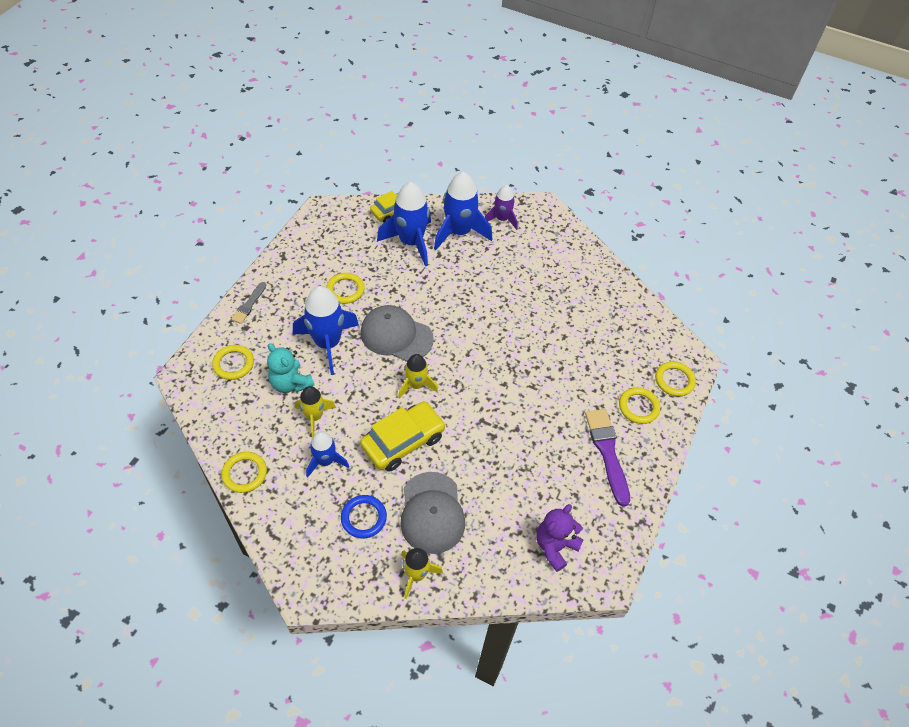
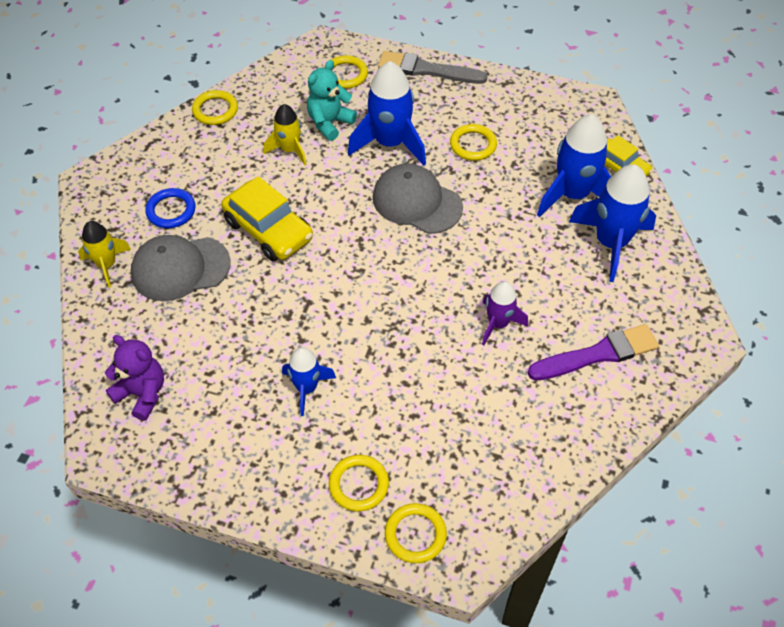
camera: 85 degrees right, 0 degrees up
(249, 304) = (427, 70): grey brush -> grey brush, size x1.75
(325, 461) = (236, 168): blue rocket -> blue rocket (307, 388)
(396, 335) = (417, 202): grey cap -> grey cap turned 75 degrees counterclockwise
(416, 385) = (348, 231): yellow rocket -> none
(502, 219) = (656, 289): purple rocket -> purple rocket (498, 324)
(607, 452) = (279, 446): purple brush -> purple brush (597, 354)

